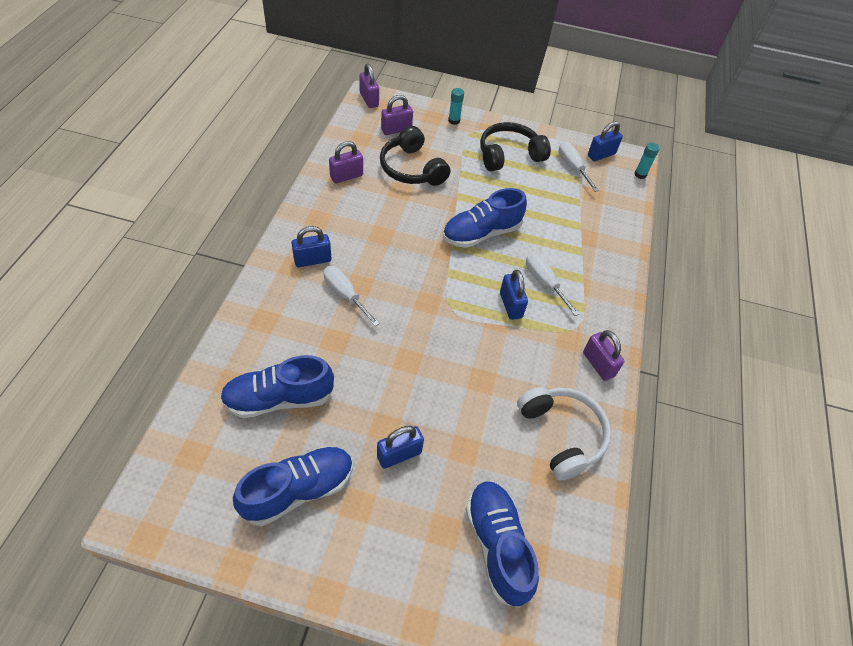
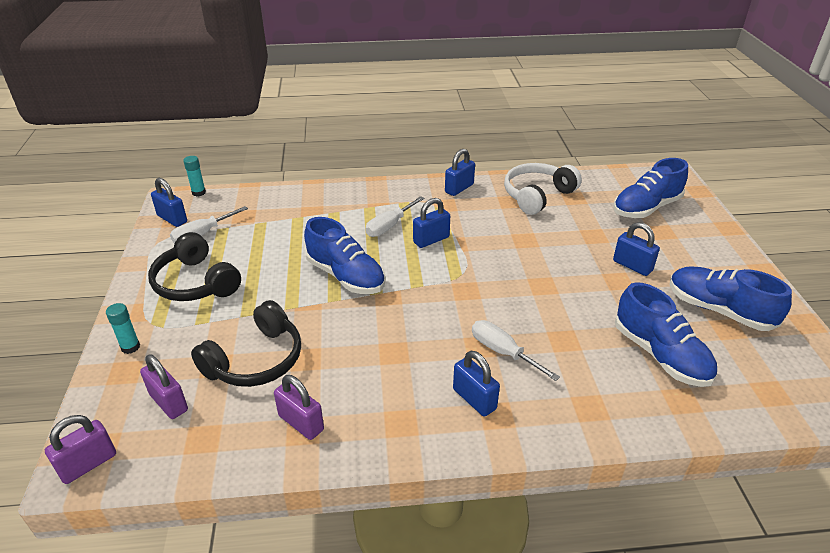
camera: 105 degrees left, 15 degrees down
(345, 295) = (503, 352): white screwdriver -> white screwdriver turned 105 degrees clockwise
(598, 364) = (459, 188): purple padlock -> blue padlock

